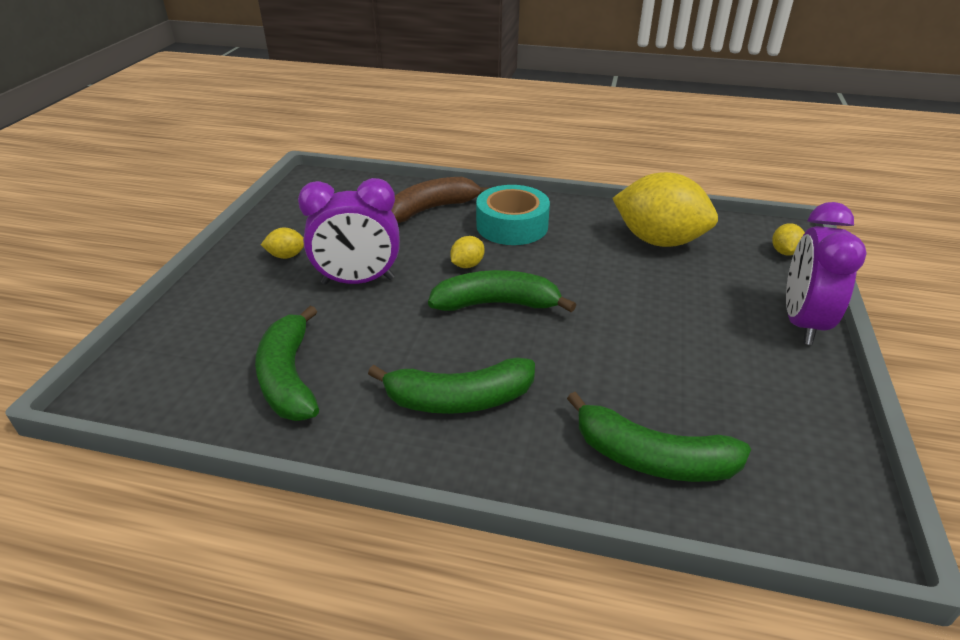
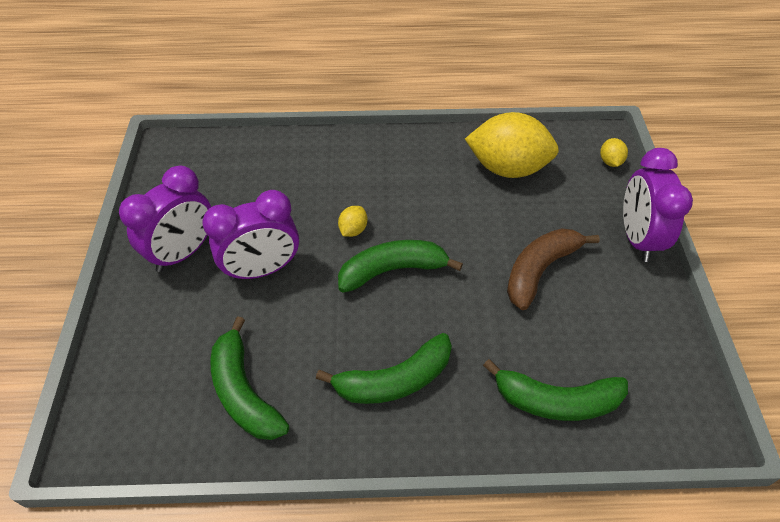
camera: 15 degrees left, 15 degrees up
(286, 256) = (183, 252): yellow lemon -> purple clock
(431, 209) = (297, 166): brown banana -> brown banana (539, 270)
(512, 226) = (377, 174): turquoise tape -> none

